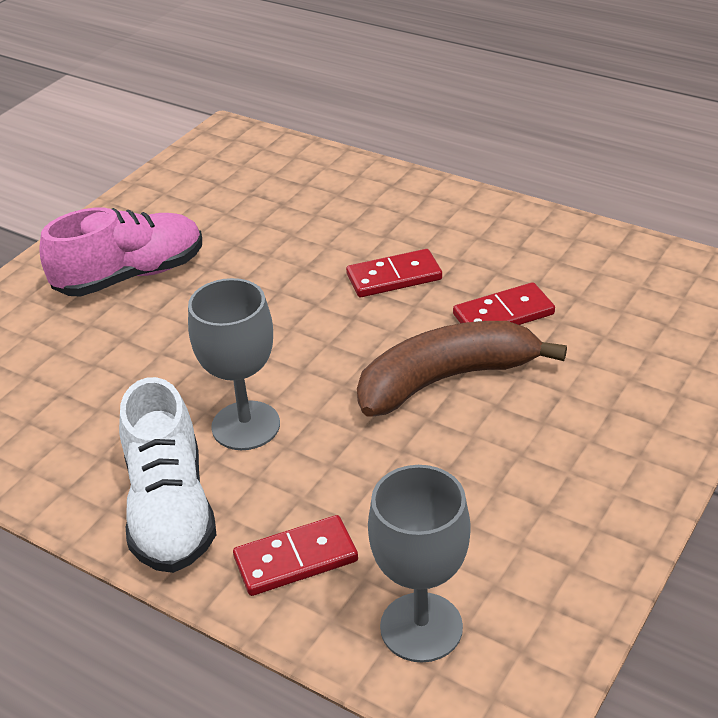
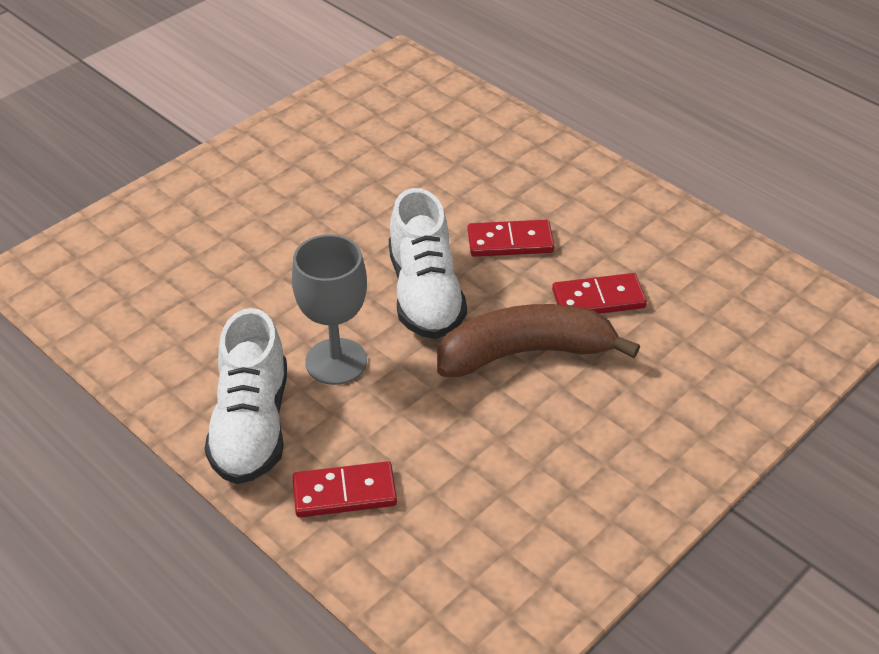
camera: 10 degrees right, 5 degrees up
(131, 276) = (274, 195): pink shoe -> none
(321, 342) = (425, 294): none -> white shoe
(421, 627) = (431, 575): grey goblet -> none

